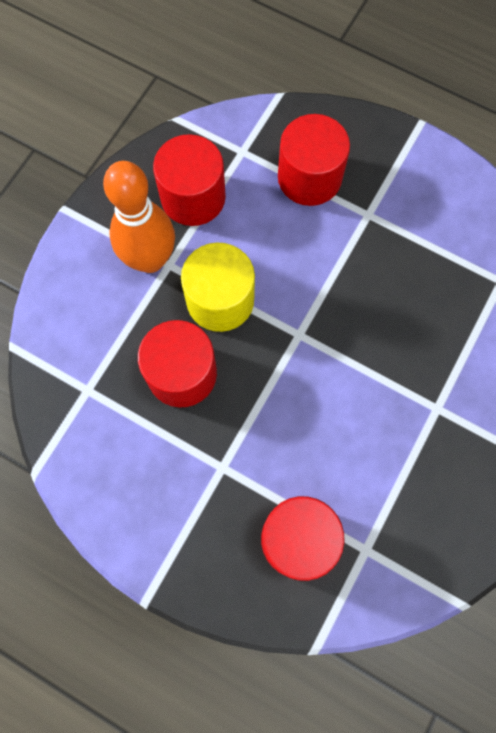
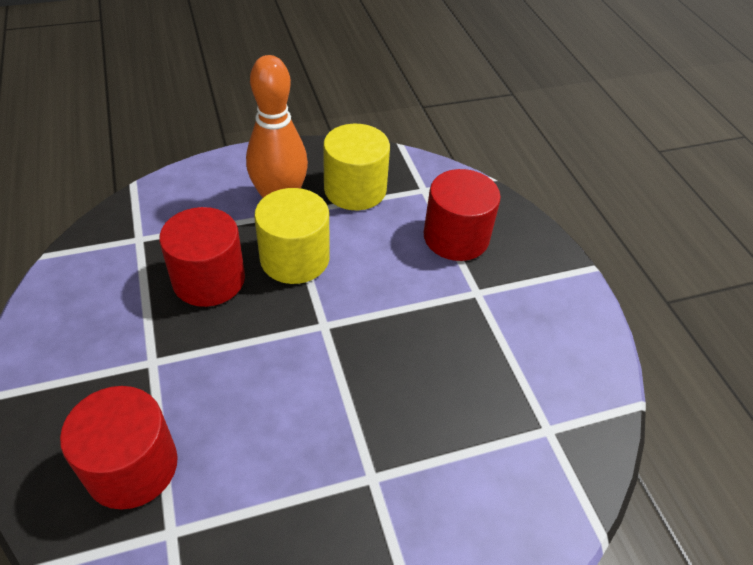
camera: 40 degrees right, 25 degrees down
(193, 197) = (355, 189): red cylinder -> yellow cylinder

